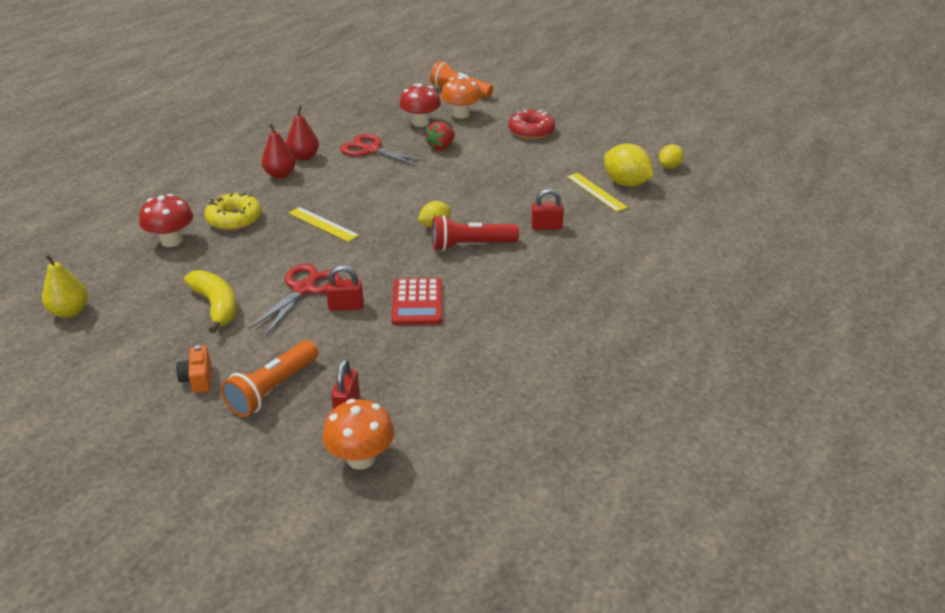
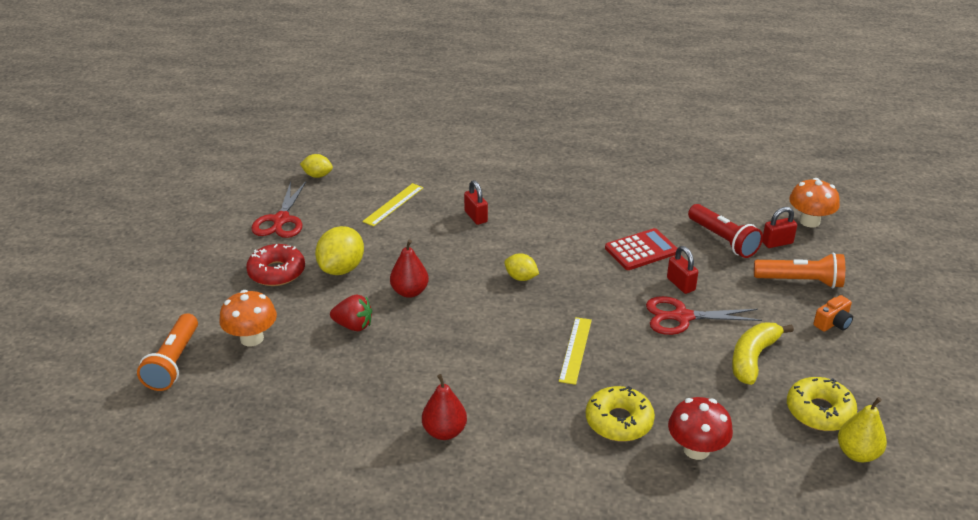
camera: 115 degrees left, 0 degrees up
(126, 314) = (819, 411): none -> yellow donut
(280, 174) = (500, 432): red pear -> red pear (410, 292)
(371, 150) = (391, 380): red scissors -> red scissors (281, 220)
(420, 123) = (292, 365): red mushroom -> none
(471, 245) = (537, 248): red flashlight -> red flashlight (723, 240)
(626, 183) = (366, 192): yellow lemon -> yellow lemon (342, 268)

